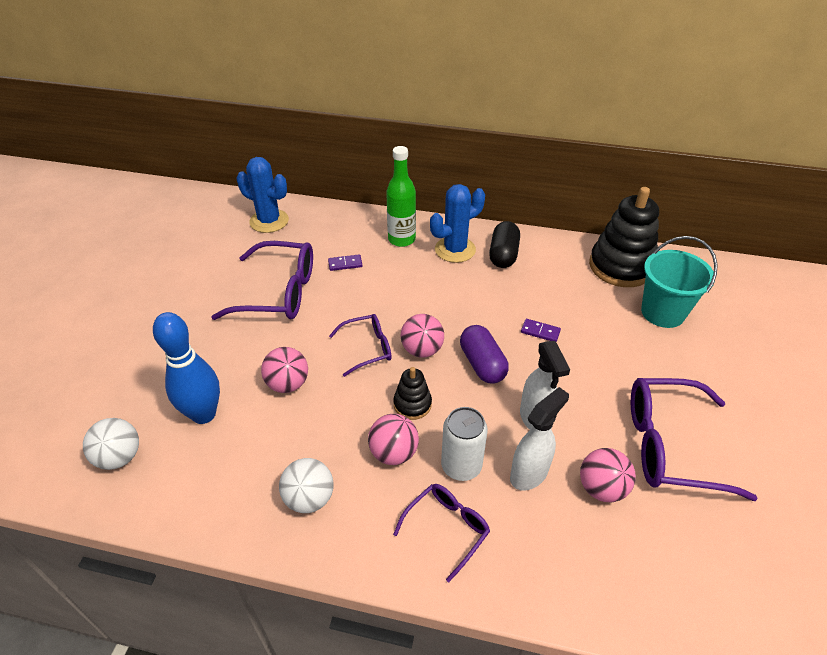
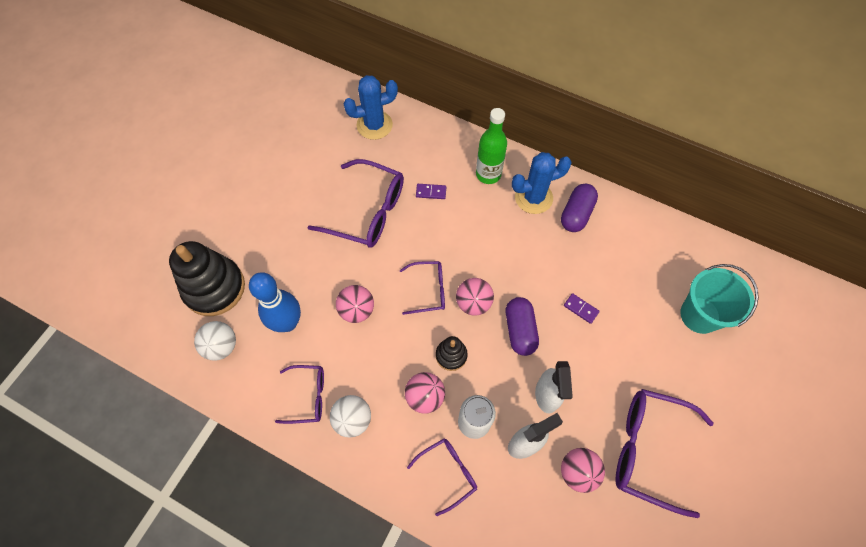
camera: 15 degrees right, 20 degrees up
(245, 486) = (308, 396): none -> purple glasses
(269, 221) = (374, 125): blue cactus -> blue cactus turned 60 degrees counterclockwise
(503, 255) = (576, 214): black capsule -> purple capsule
(620, 266) = (682, 253): black stacking toy -> black stacking toy (214, 288)

